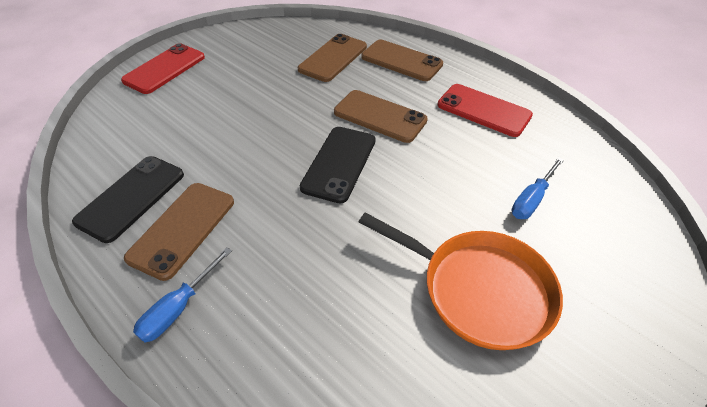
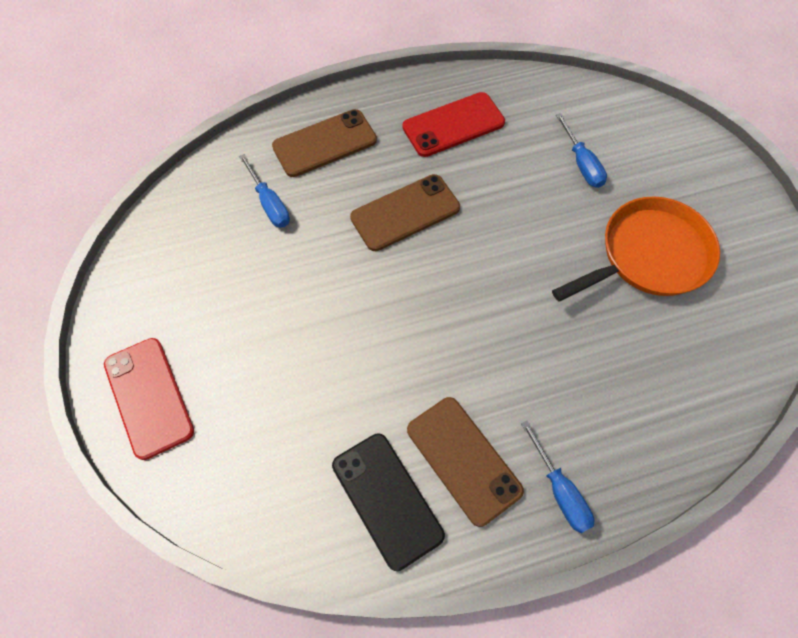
camera: 60 degrees left, 15 degrees up
(333, 58) = (269, 203): brown phone -> blue screwdriver
(339, 163) = (453, 282): black phone -> none

